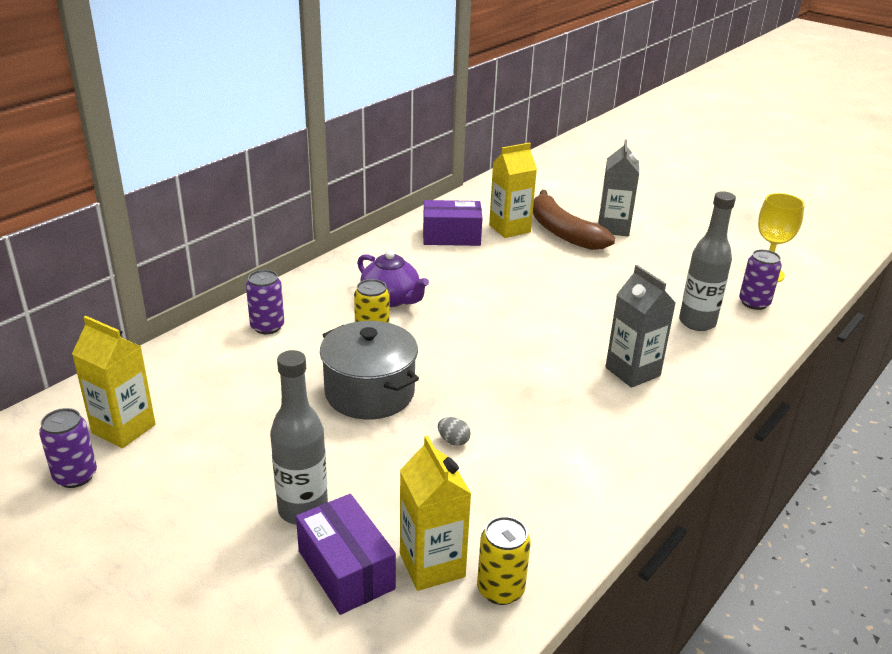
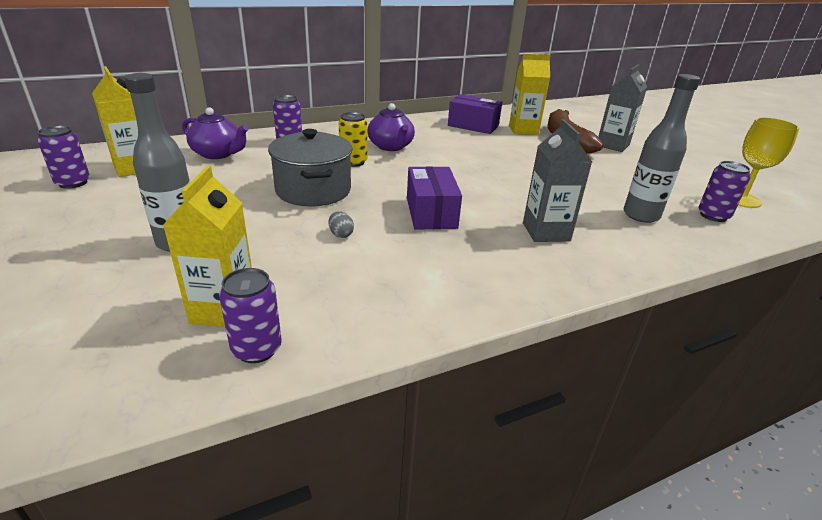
camera: 25 degrees right, 0 degrees up
(202, 373) = (218, 154): none -> purple teapot
(346, 570) = (157, 289): purple box -> purple box (431, 213)
(500, 589) = (257, 349): yellow can -> purple can

